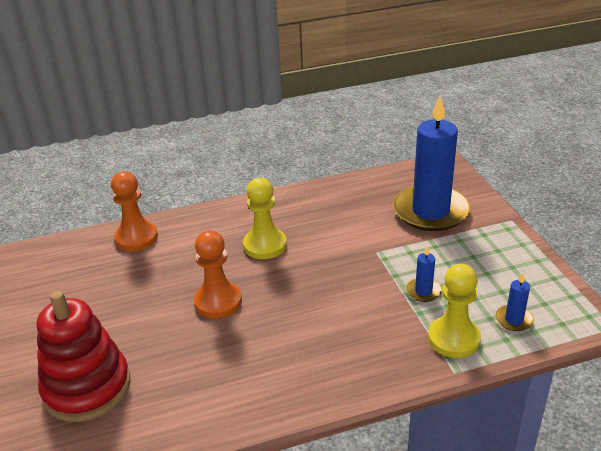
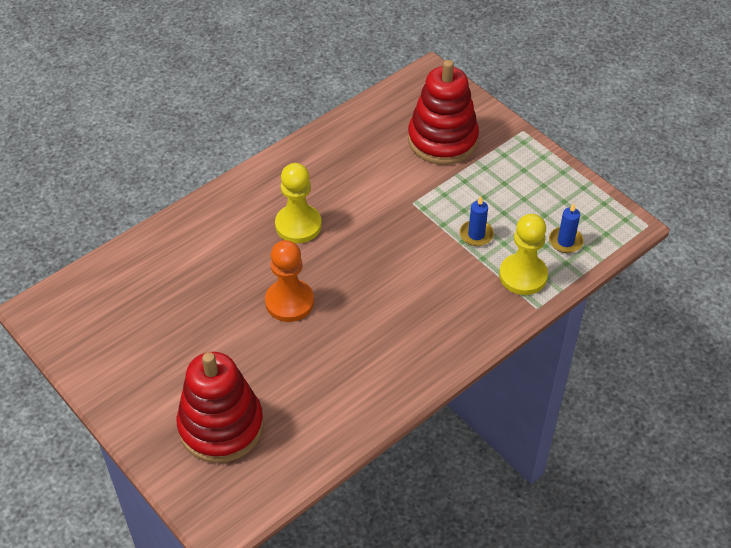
camera: 25 degrees left, 15 degrees up
(136, 238) = (155, 253): orange pawn -> none
(430, 211) = (442, 140): blue candle -> red stacking toy

